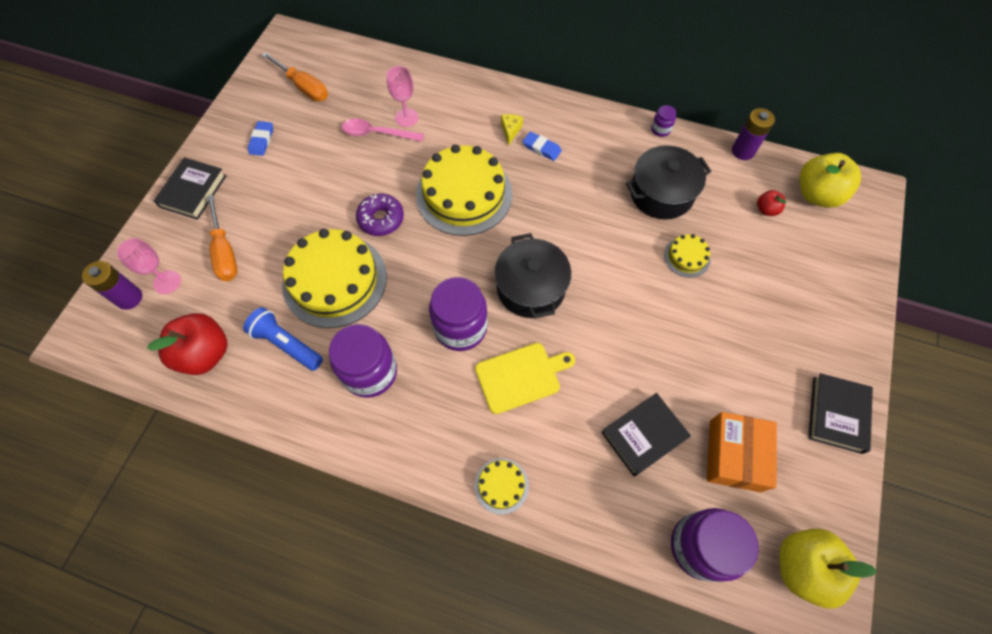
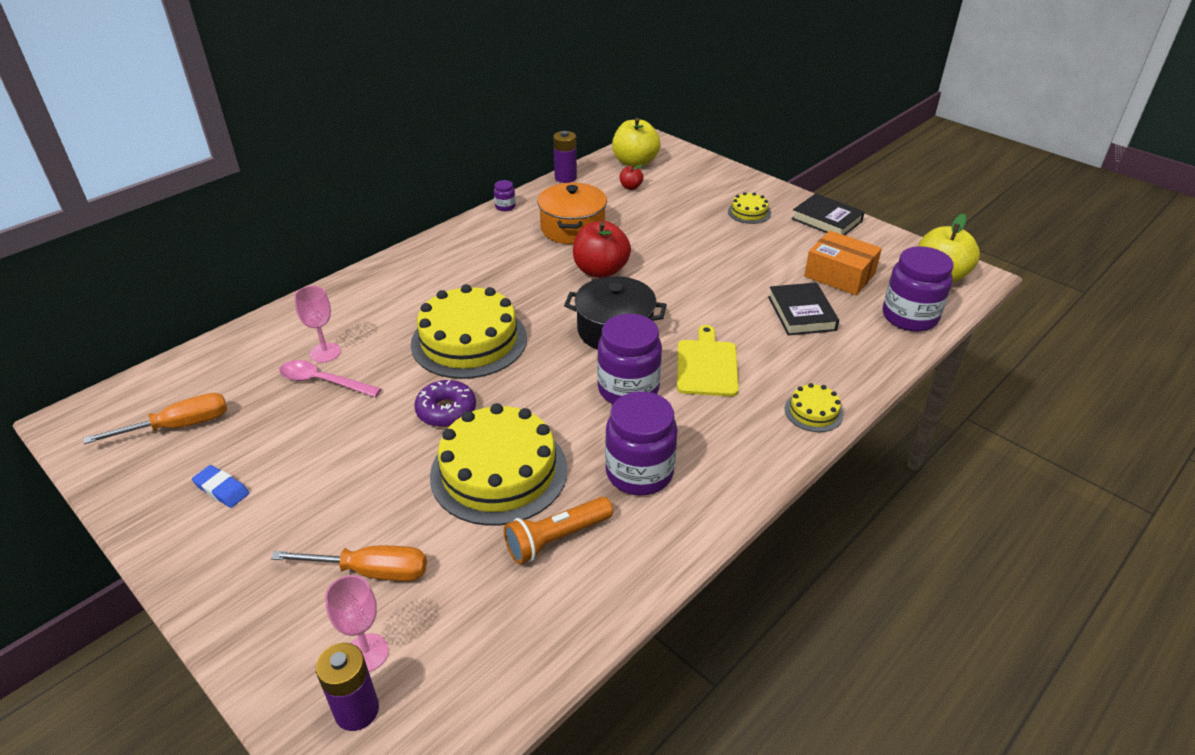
camera: 65 degrees left, 25 degrees down
(193, 191) = (234, 586): black book -> none
(205, 353) = (516, 630): red apple -> red apple (600, 271)
(286, 344) = (556, 539): blue flashlight -> orange flashlight
(377, 133) = (323, 381): pink spoon -> pink spoon turned 75 degrees clockwise
(510, 130) = (419, 287): yellow cheese -> none
(541, 148) = (460, 275): blue eraser -> none
(661, 194) = (572, 228): black pot -> orange pot
(687, 257) = (646, 237): yellow cake -> yellow cake (749, 212)

